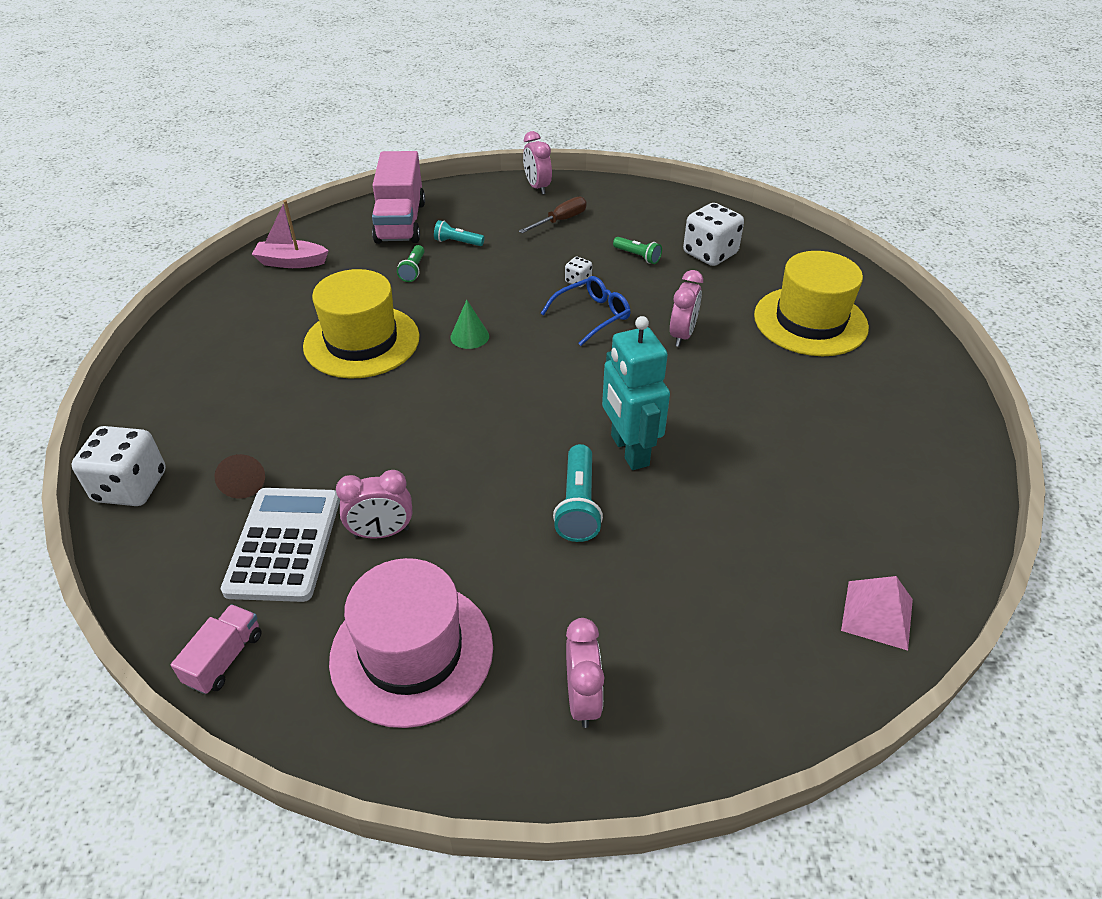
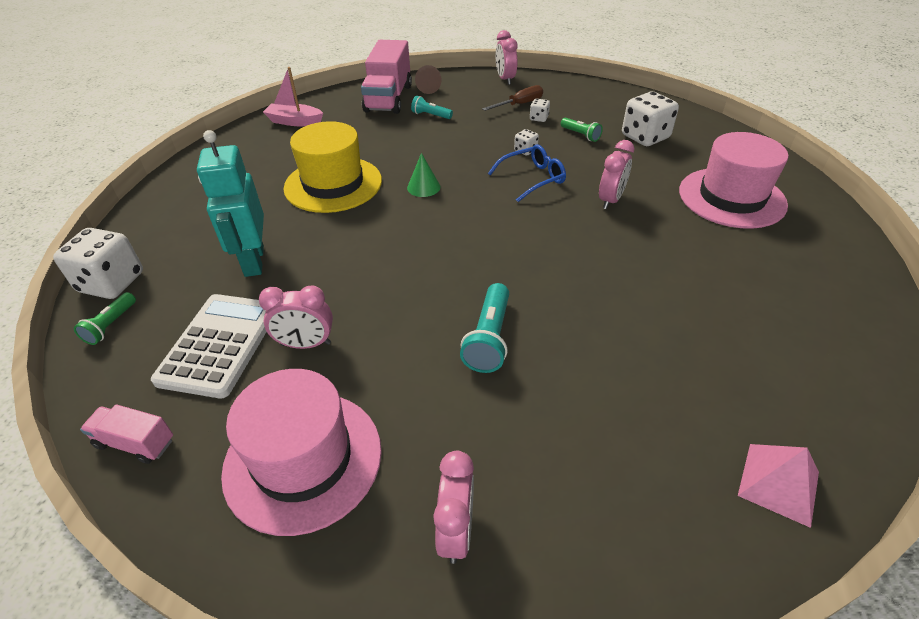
camera: 10 degrees right, 0 degrees up
(225, 659) = (135, 443): pink truck -> pink truck turned 105 degrees counterclockwise
(244, 482) = (203, 288): brown cone -> brown cone (427, 88)
(413, 270) = (389, 133): green flashlight -> green flashlight (111, 325)
(586, 238) = (539, 118): none -> white dice
(629, 450) = (545, 294): turquoise robot -> turquoise robot (253, 261)
(810, 321) = (731, 197): yellow hat -> pink hat

